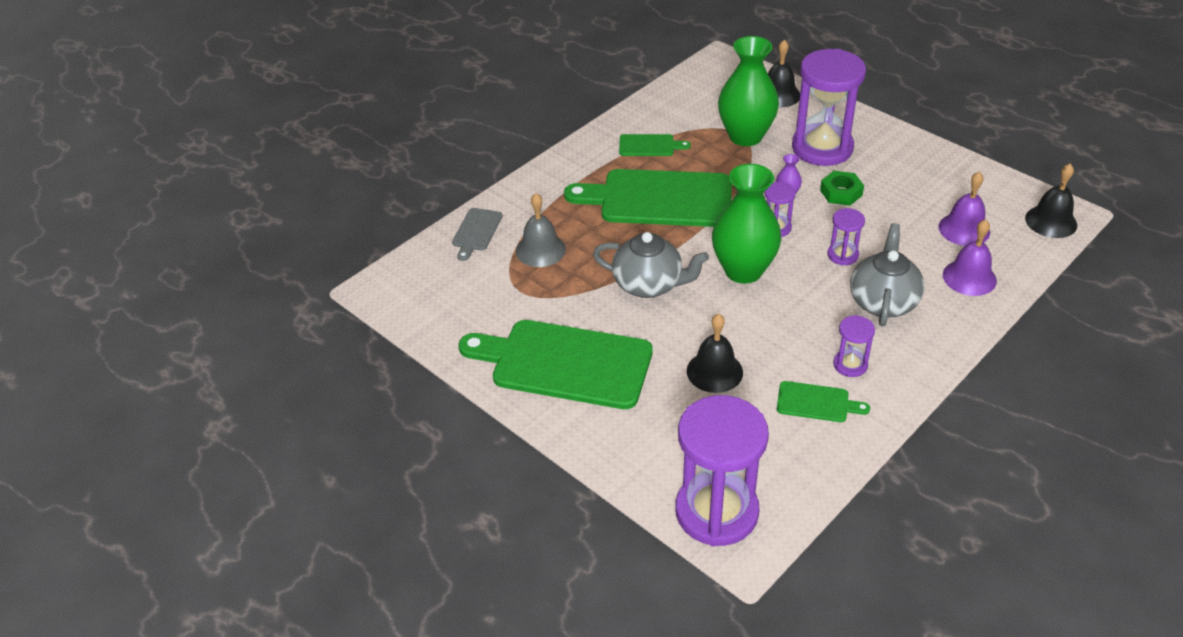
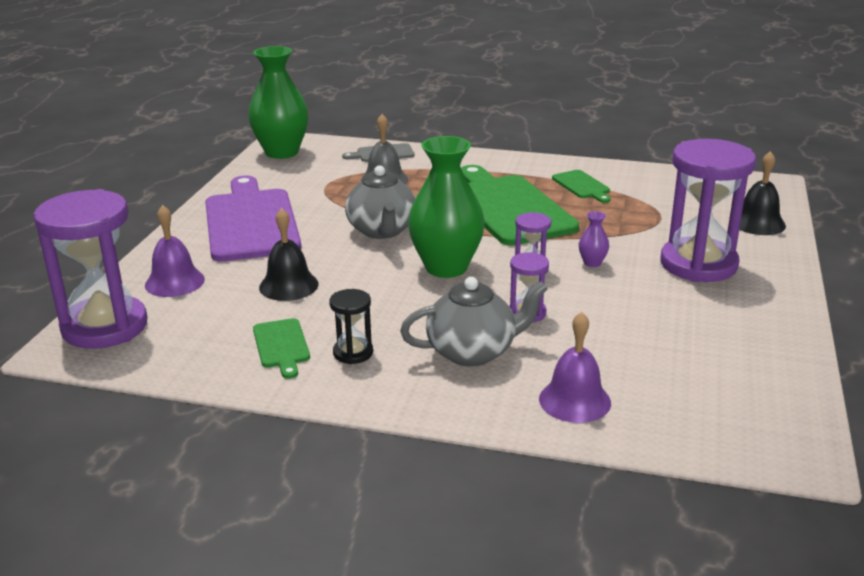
camera: 60 degrees right, 15 degrees down
(565, 363) = (251, 222): green cutting board -> purple cutting board
(745, 136) = (660, 223): green vase -> green vase (282, 152)
(841, 193) = (634, 290): green nut -> none
(850, 365) = (353, 353): purple hourglass -> black hourglass
(964, 229) = (664, 380): purple bell -> purple bell (174, 282)
(1051, 221) = (764, 444): black bell -> none

